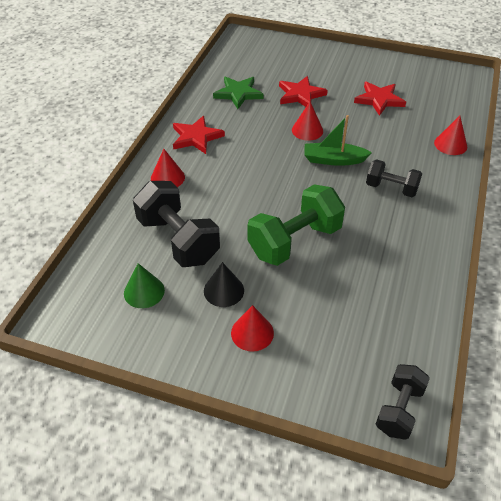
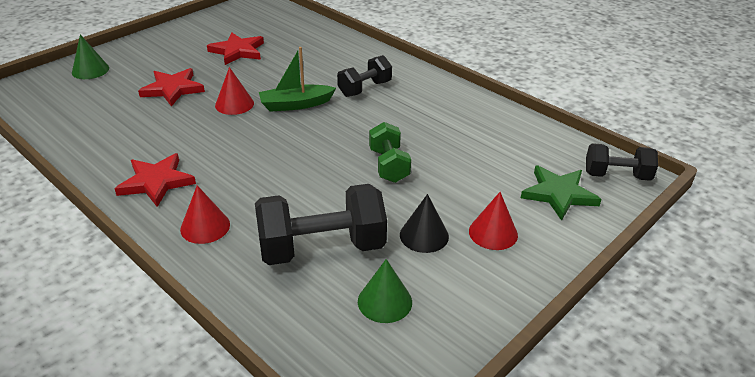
camera: 65 degrees left, 10 degrees down
(238, 93) = (115, 127): green star -> green star (558, 194)
(291, 52) = (90, 70): none -> green cone
(294, 241) = (389, 165): green dumbbell -> green dumbbell, size x0.59
(333, 160) = (295, 104): green boat -> green boat turned 45 degrees clockwise
(399, 409) = (616, 175): black dumbbell -> black dumbbell turned 45 degrees counterclockwise
(450, 144) = (337, 42): red cone -> none

